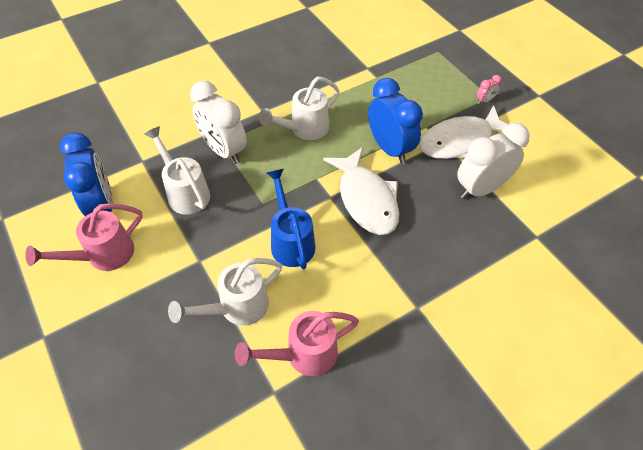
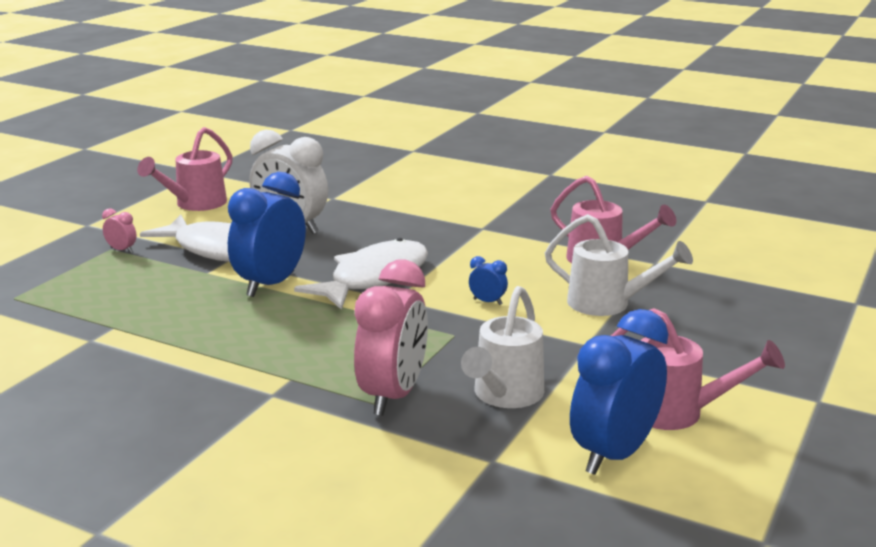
camera: 120 degrees left, 30 degrees down
(224, 150) = (393, 395): white clock -> pink clock
(291, 241) = (487, 302): blue watering can -> blue clock
(304, 129) = (284, 348): white watering can -> none
(557, 153) = (195, 204): none -> pink watering can

